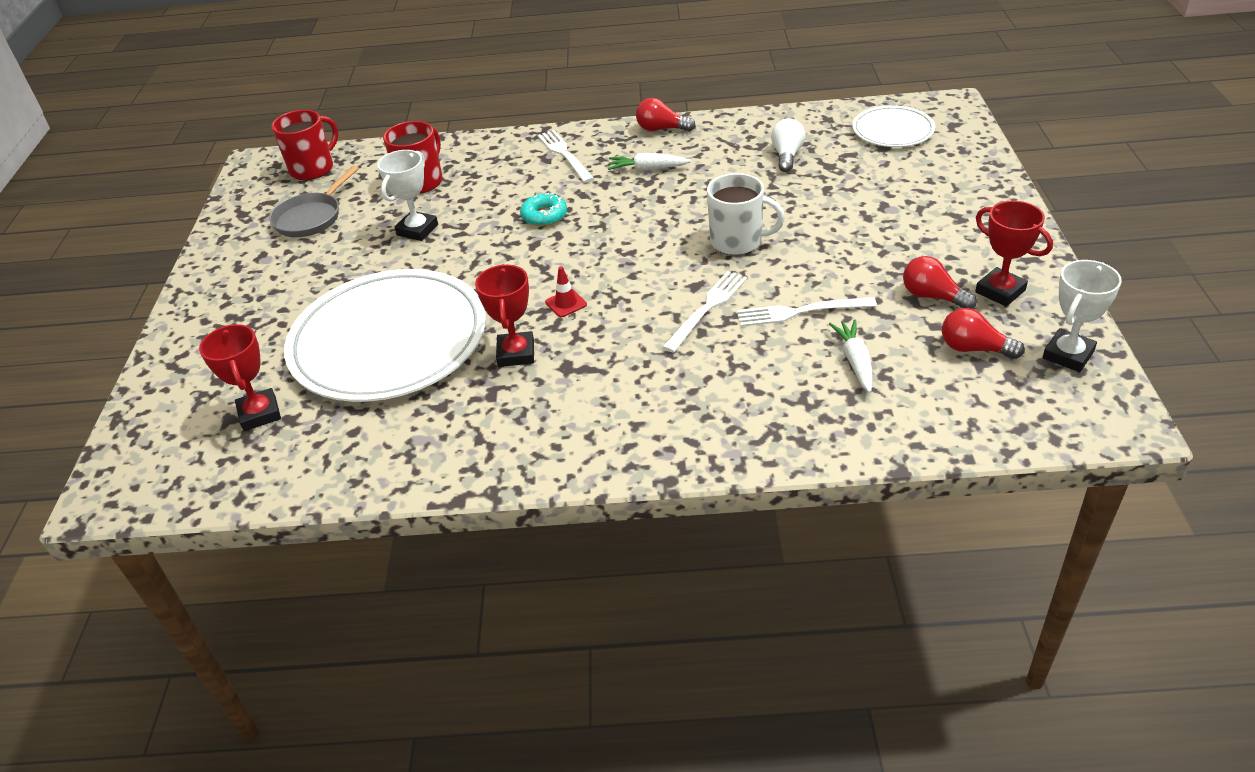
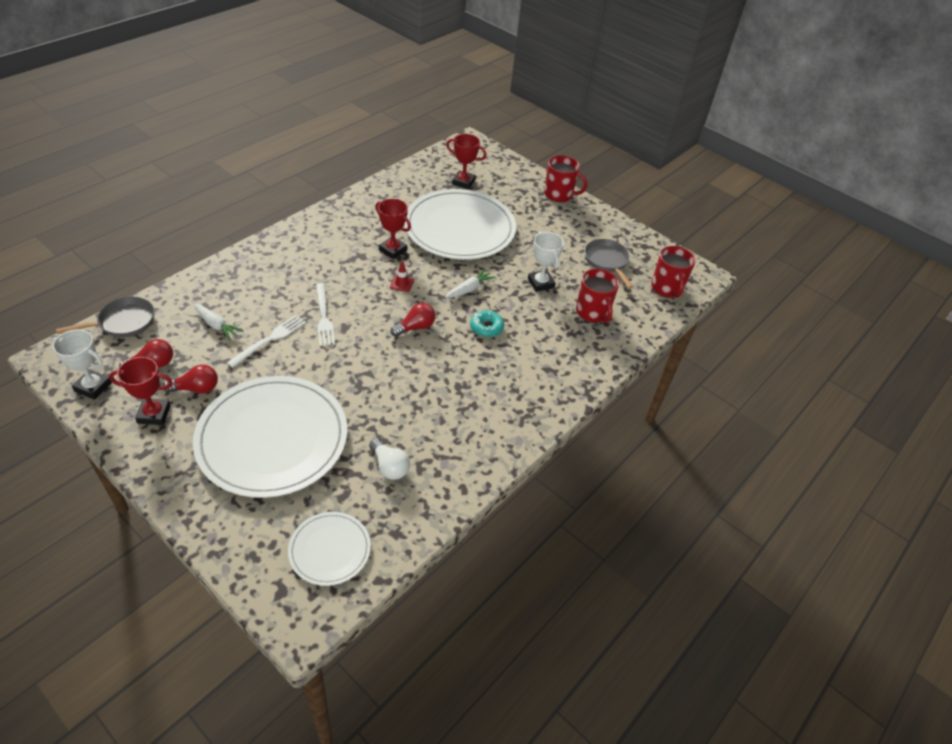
camera: 125 degrees right, 5 degrees up
(189, 322) = (559, 195): none -> red mug
(565, 155) = (542, 380): white fork -> none
(647, 169) = (472, 397): white carrot -> white carrot (469, 289)
(661, 129) = (510, 443): red light bulb -> red light bulb (415, 327)
(738, 241) = (350, 369): white mug -> none
(880, 217) = (272, 438): none -> white plate
(989, 429) = (123, 322): none -> grey pan
(1068, 355) = (93, 387): white trophy -> white trophy turned 60 degrees counterclockwise

